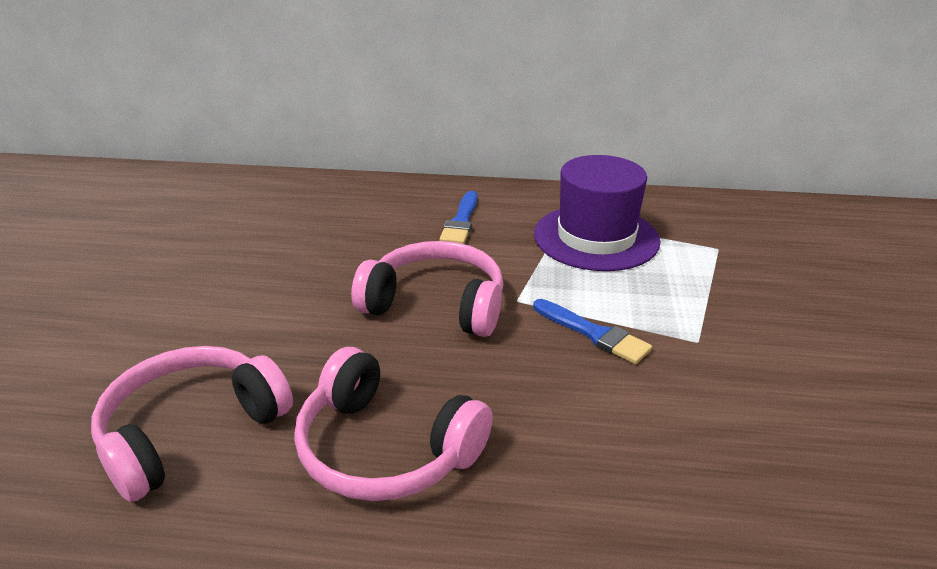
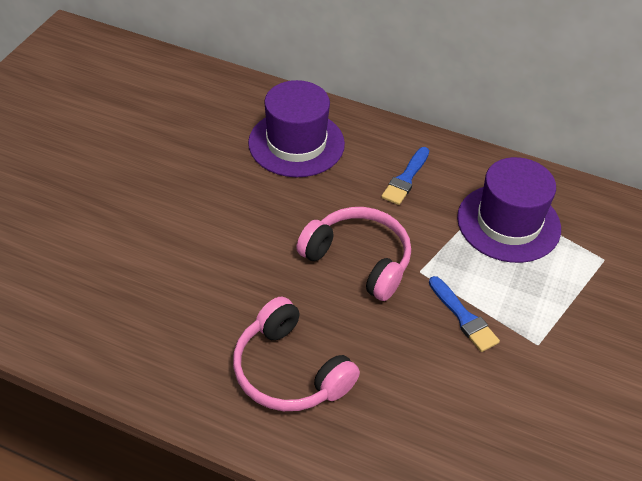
camera: 15 degrees right, 15 degrees up
(191, 431) = (173, 324): pink headphones -> none
(319, 214) = (296, 143): none -> purple hat

